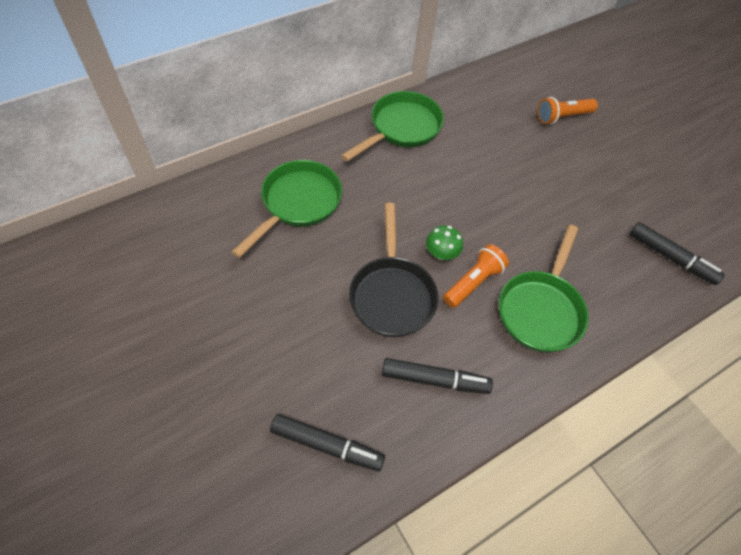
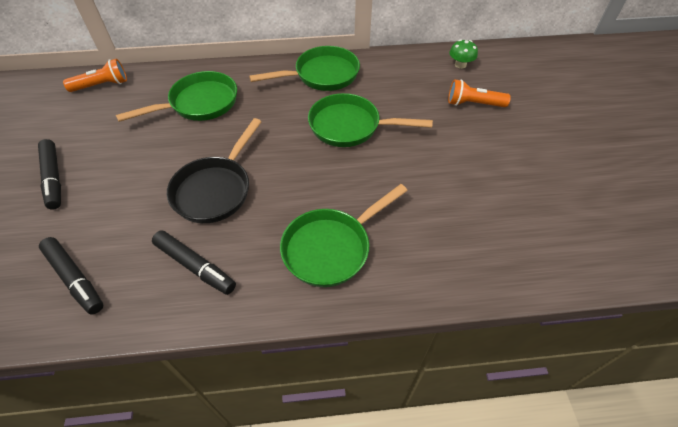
camera: 30 degrees right, 5 degrees down
(441, 253) = (280, 174): green mushroom -> green mushroom (460, 65)
(470, 178) = (350, 126): none -> green pan
(473, 282) = (289, 204): orange flashlight -> orange flashlight (102, 85)
(671, 258) = (497, 252): black marker -> black marker (53, 178)

